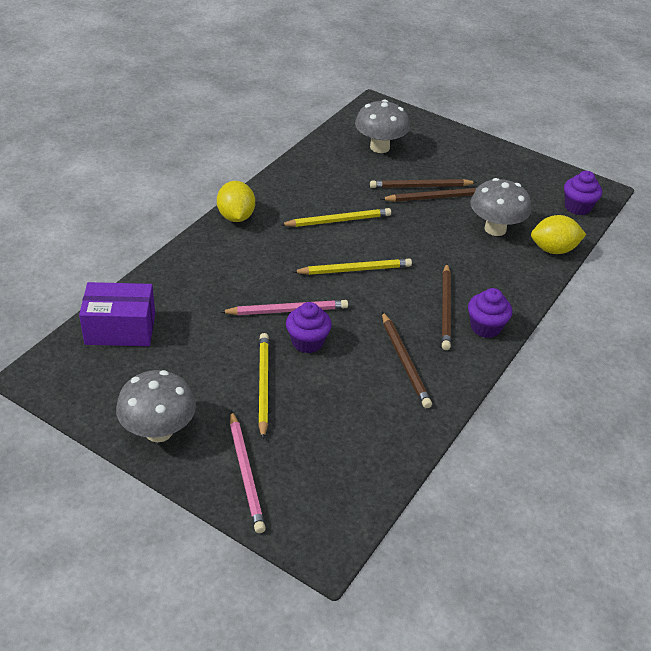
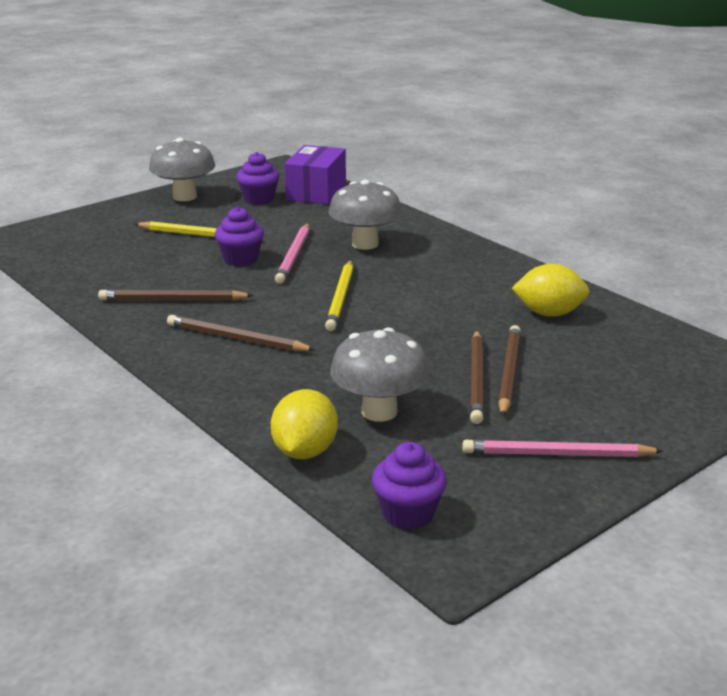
camera: 110 degrees right, 15 degrees down
(236, 217) = (470, 249): yellow lemon -> yellow lemon (549, 313)
(246, 473) = (110, 220): pink pencil -> pink pencil (557, 454)
(338, 220) = (443, 302): yellow pencil -> none
(379, 147) = (625, 359): grey mushroom -> grey mushroom (365, 244)
(485, 327) = (185, 356): purple cupcake -> purple cupcake (259, 199)

